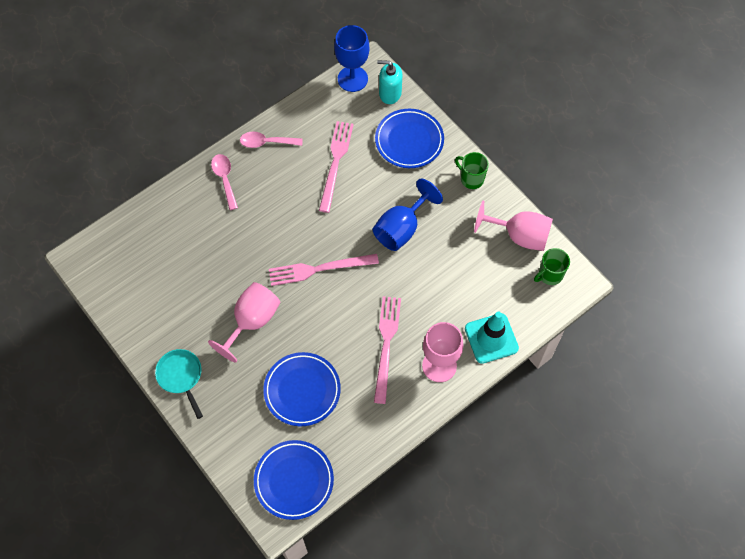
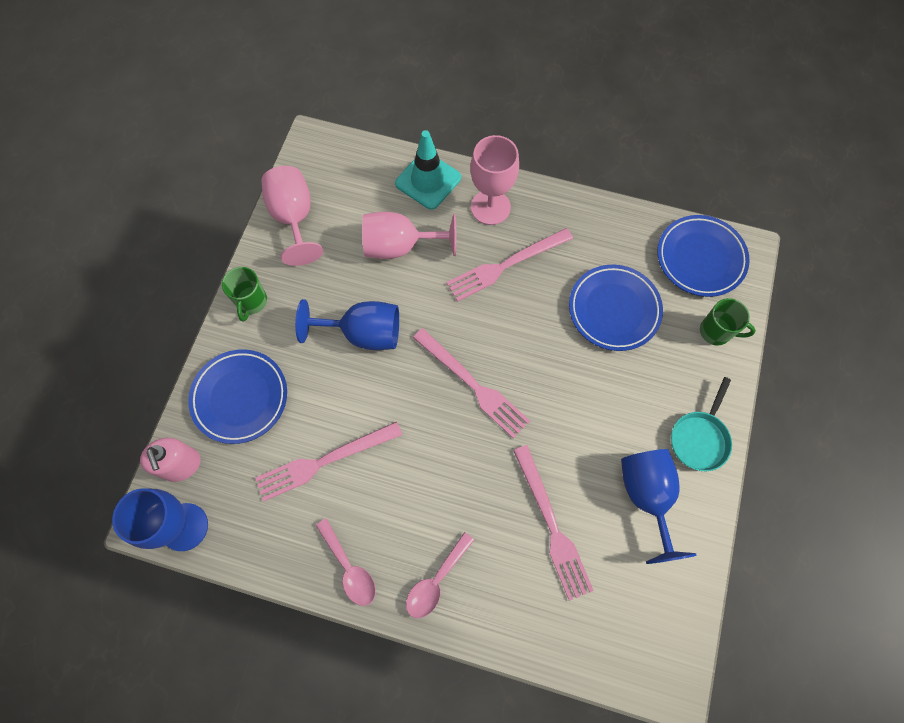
camera: 125 degrees left, 5 degrees up
(175, 319) = (647, 496): none -> blue goblet
(203, 255) = (552, 526): none -> pink fork
(252, 321) = (584, 411): pink goblet -> pink goblet (399, 246)
(390, 93) = (181, 465): turquoise soap dispenser -> pink soap dispenser
(550, 275) = (321, 169): green mug -> green mug (716, 331)

